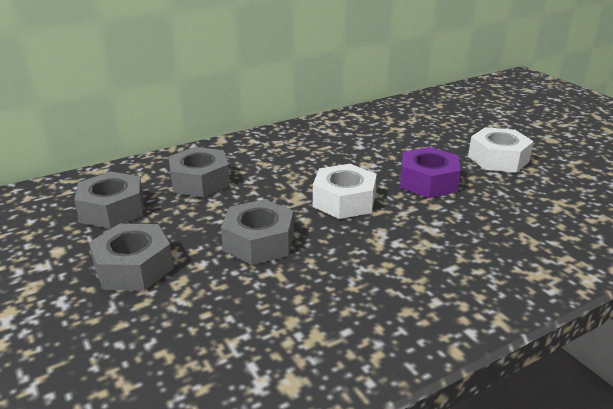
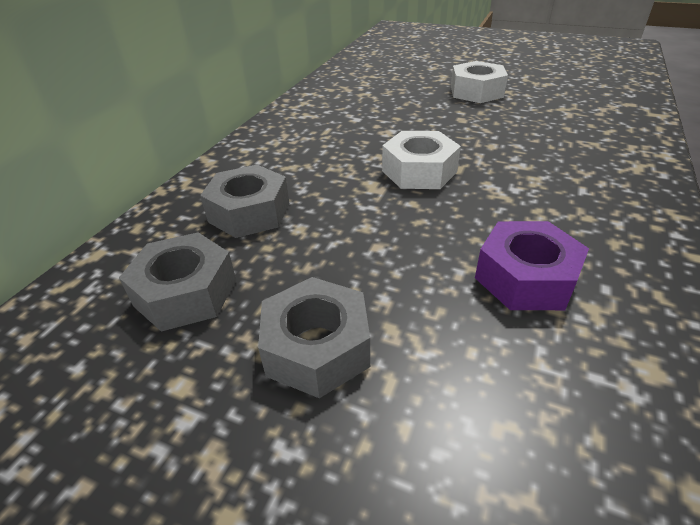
camera: 35 degrees left, 10 degrees up
(259, 242) = (406, 246): grey nut -> none
(428, 182) = (457, 128): purple nut -> purple nut (525, 278)

